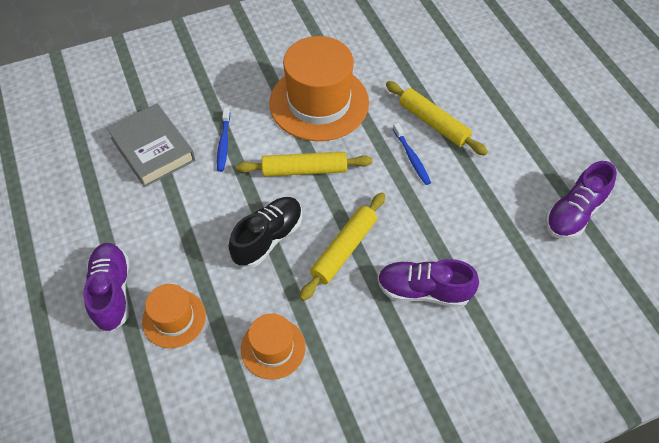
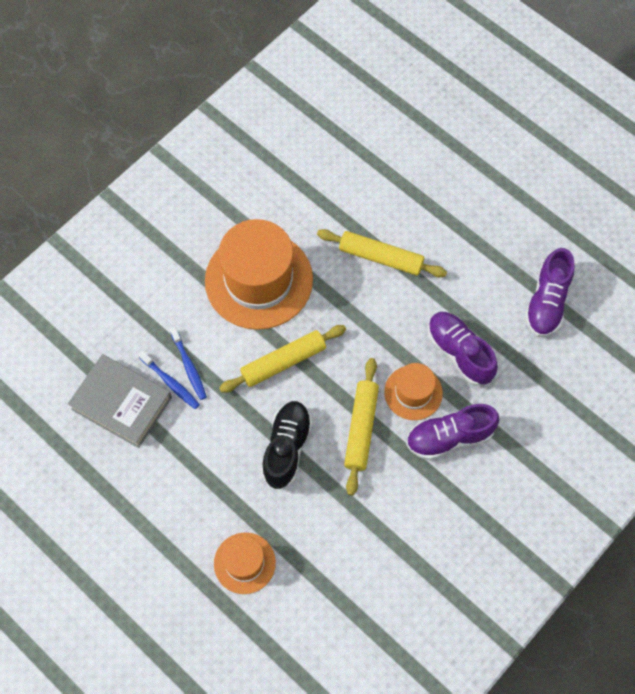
camera: 25 degrees left, 10 degrees up
(112, 292) = (173, 564): purple shoe -> purple shoe (459, 353)
(273, 348) = (346, 549): orange hat -> orange hat (413, 392)
(412, 158) = (378, 305): blue toothbrush -> blue toothbrush (170, 383)

